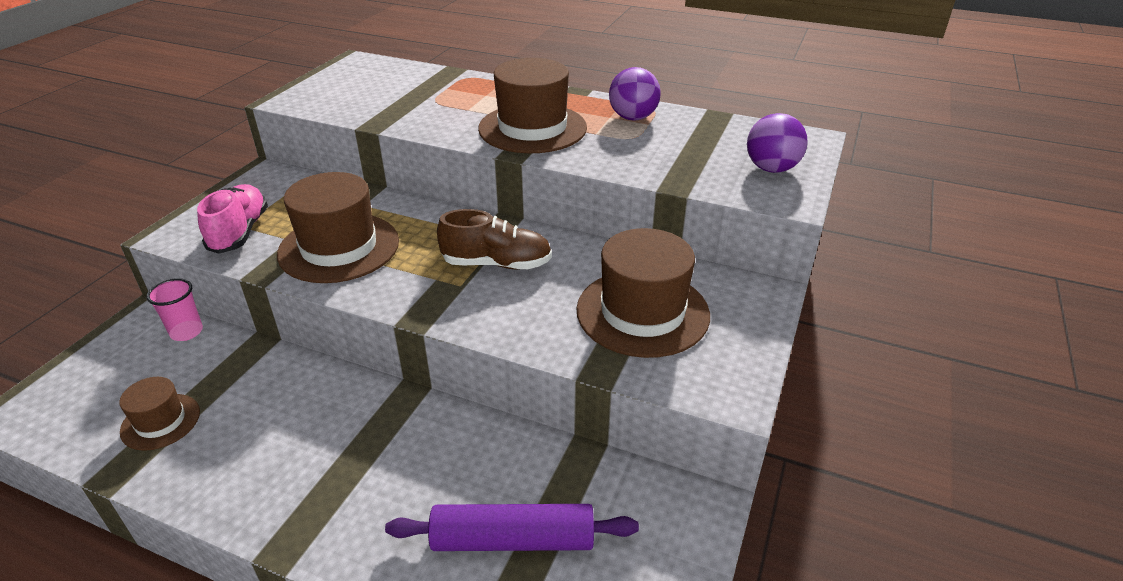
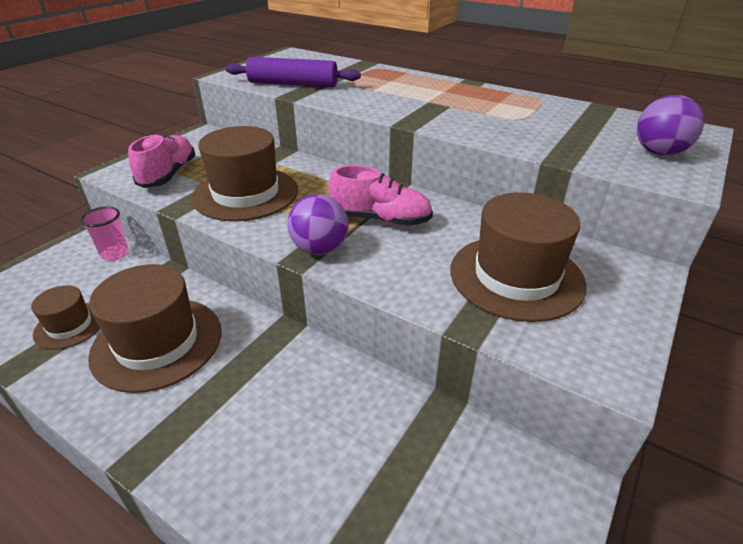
camera: 10 degrees right, 0 degrees up
(497, 264) = (380, 219): brown shoe -> pink shoe
(513, 539) = (359, 490): purple rolling pin -> purple rolling pin (293, 84)
(532, 128) = (428, 106): brown hat -> brown hat (157, 342)
(633, 118) = (521, 104): purple ball -> purple ball (320, 249)

